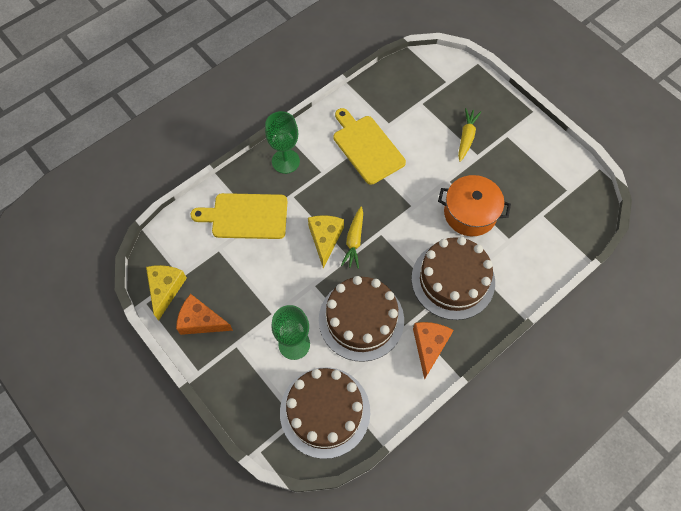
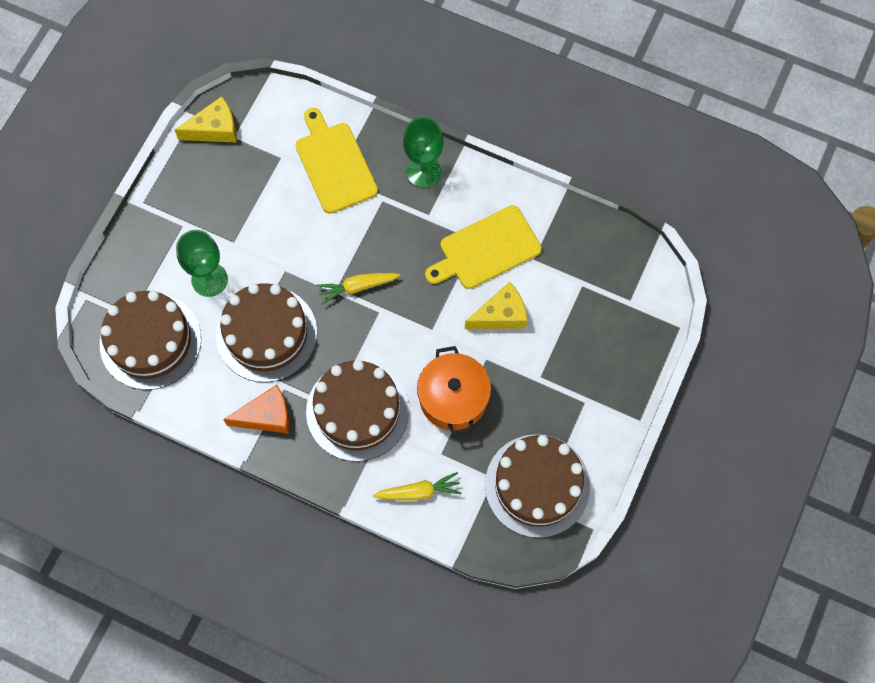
camera: 65 degrees right, 5 degrees up
(201, 321) = (195, 179): orange cheese -> none
(325, 239) = (345, 256): yellow cheese -> yellow cheese (501, 315)
(367, 147) = (486, 249): yellow cutting board -> yellow cutting board turned 150 degrees counterclockwise
(466, 137) = (558, 355): yellow carrot -> yellow carrot (418, 492)
(556, 188) = (537, 485): none -> brown cake

